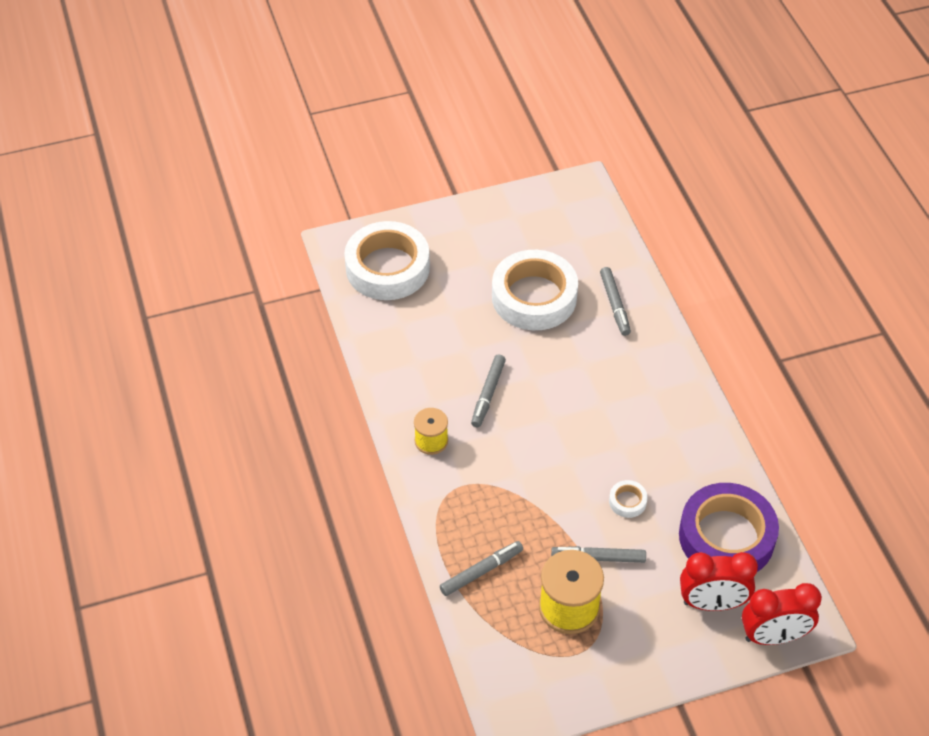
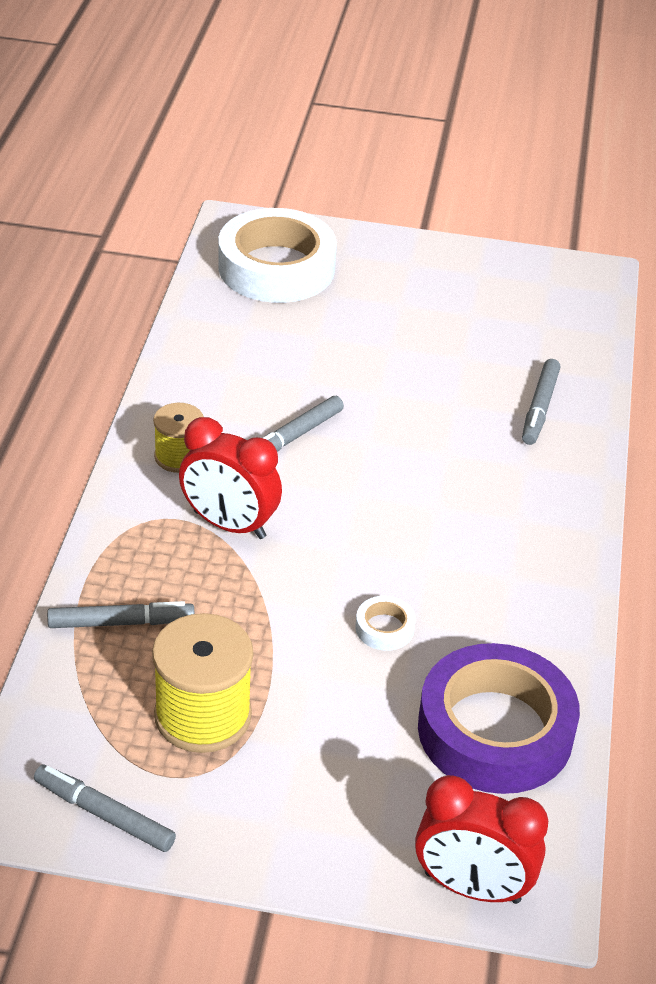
camera: 25 degrees right, 10 degrees down
(534, 297) = (437, 361): white tape -> none
(598, 558) = (290, 676): grey marker -> grey marker (104, 814)
(712, 603) = (411, 802): red clock -> red clock (229, 525)

